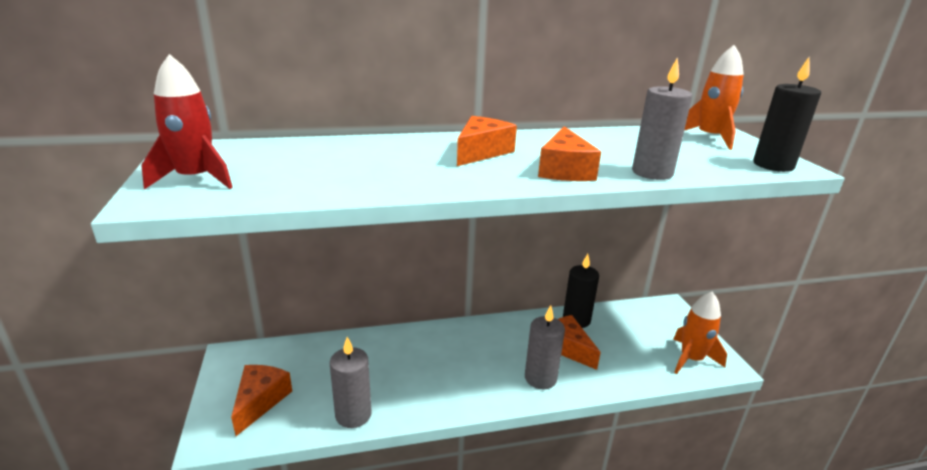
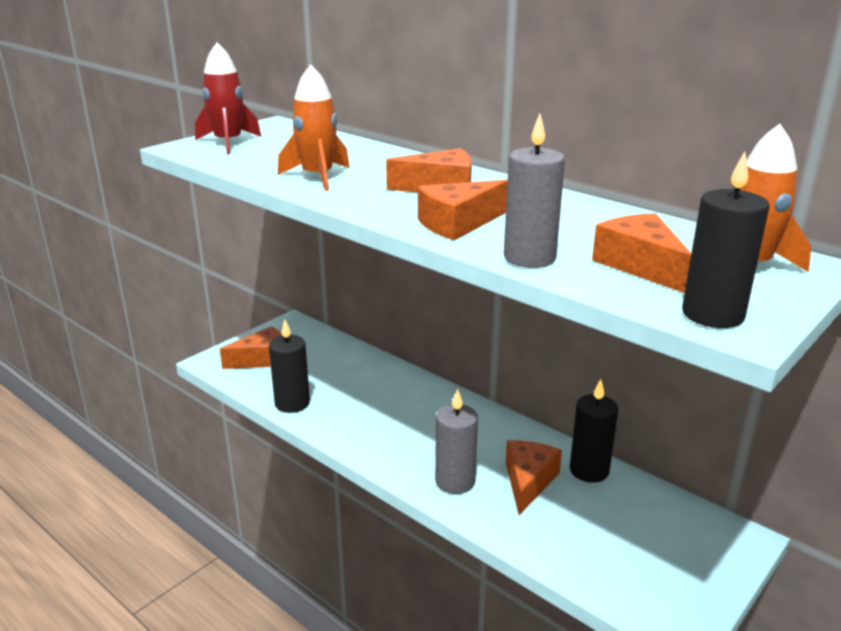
camera: 55 degrees right, 0 degrees up
(353, 415) = (292, 403): grey candle -> black candle
(689, 155) = (640, 265): none -> orange cheese
(691, 359) = (645, 589): orange rocket -> orange rocket (318, 177)

